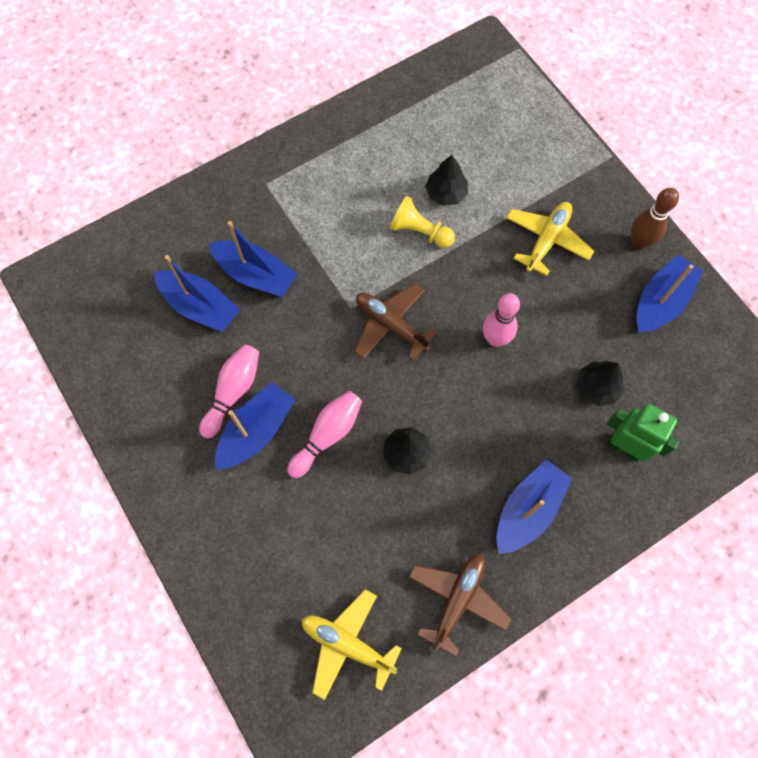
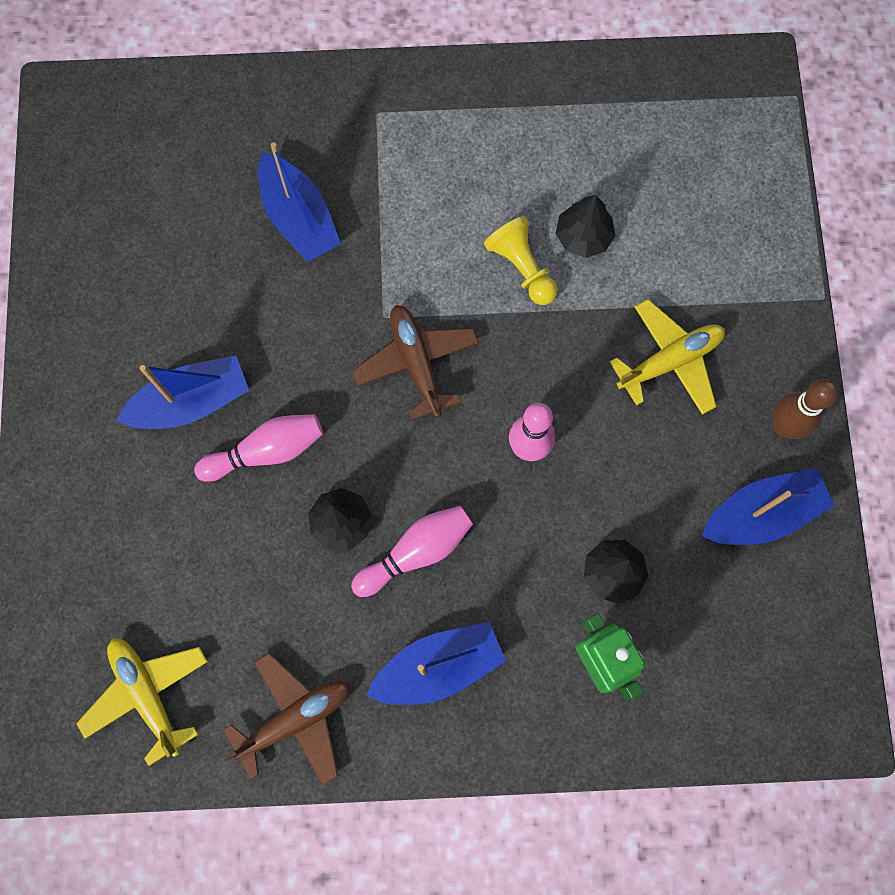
camera: 30 degrees right, 5 degrees up
(200, 306) = (215, 222): blue boat -> none
(233, 392) = (193, 343): pink bowling pin -> pink bowling pin (416, 552)

